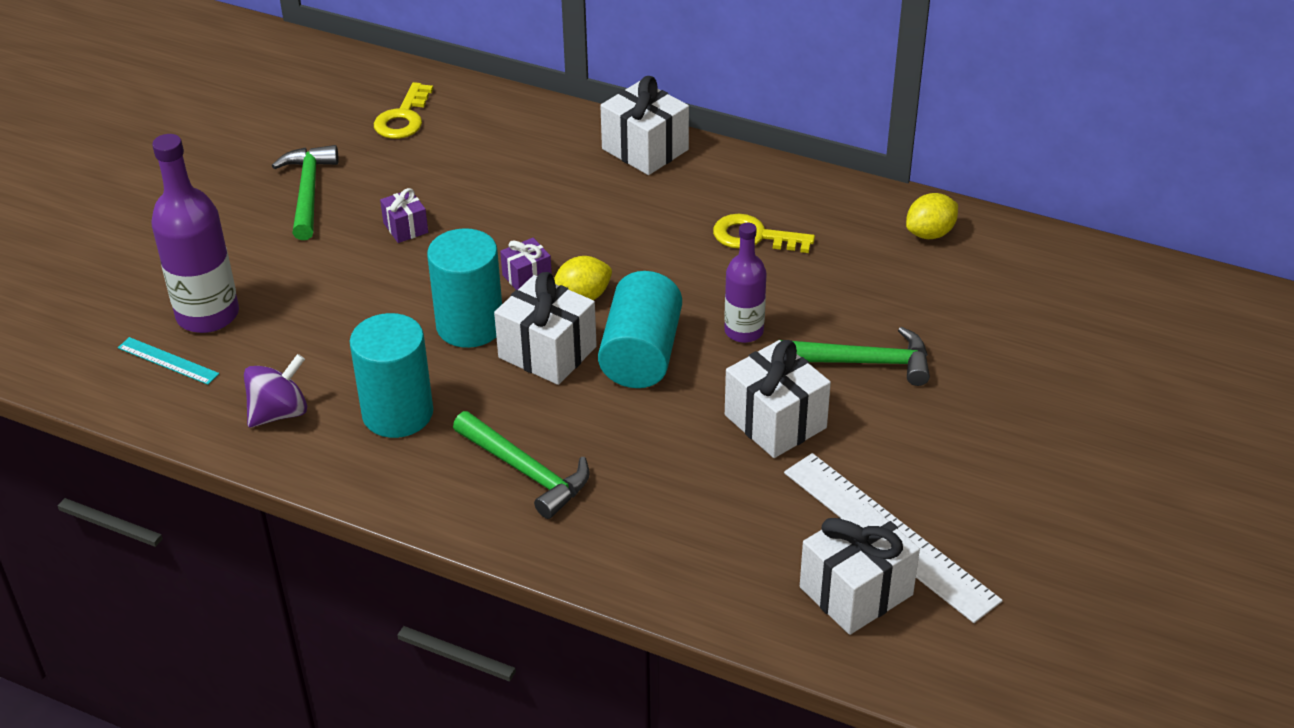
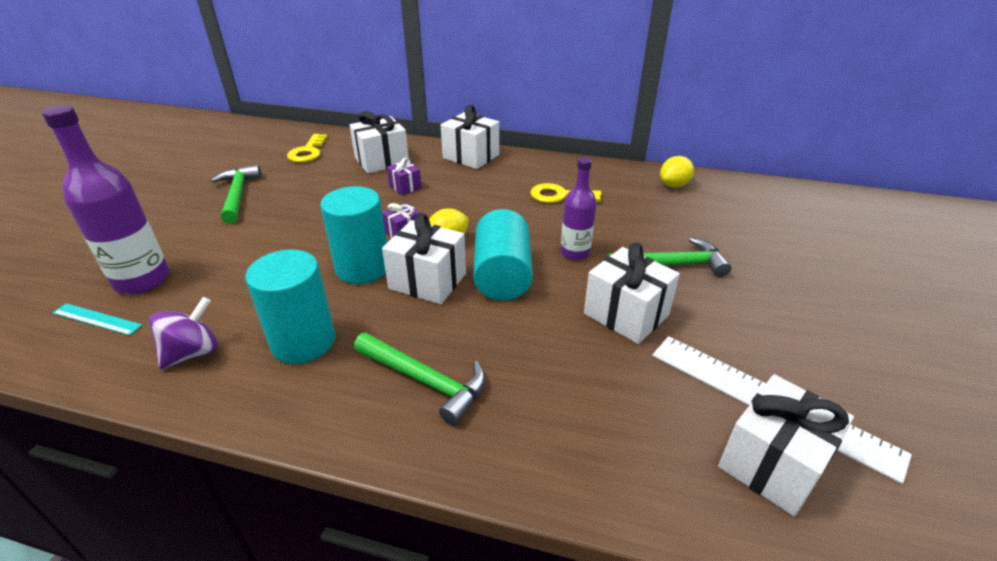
camera: 10 degrees left, 5 degrees down
(405, 228) = (310, 210): purple gift -> purple gift (405, 187)
(511, 146) = (381, 161): none -> white gift

